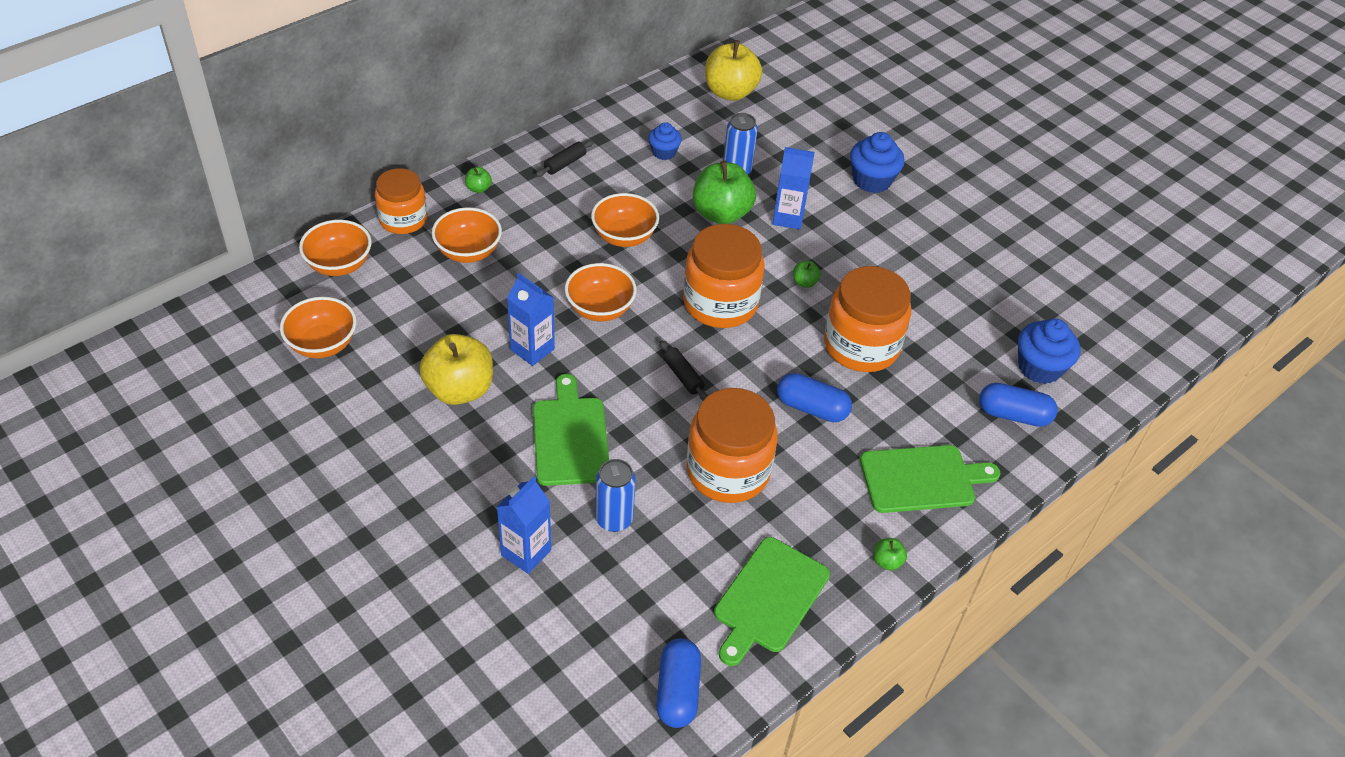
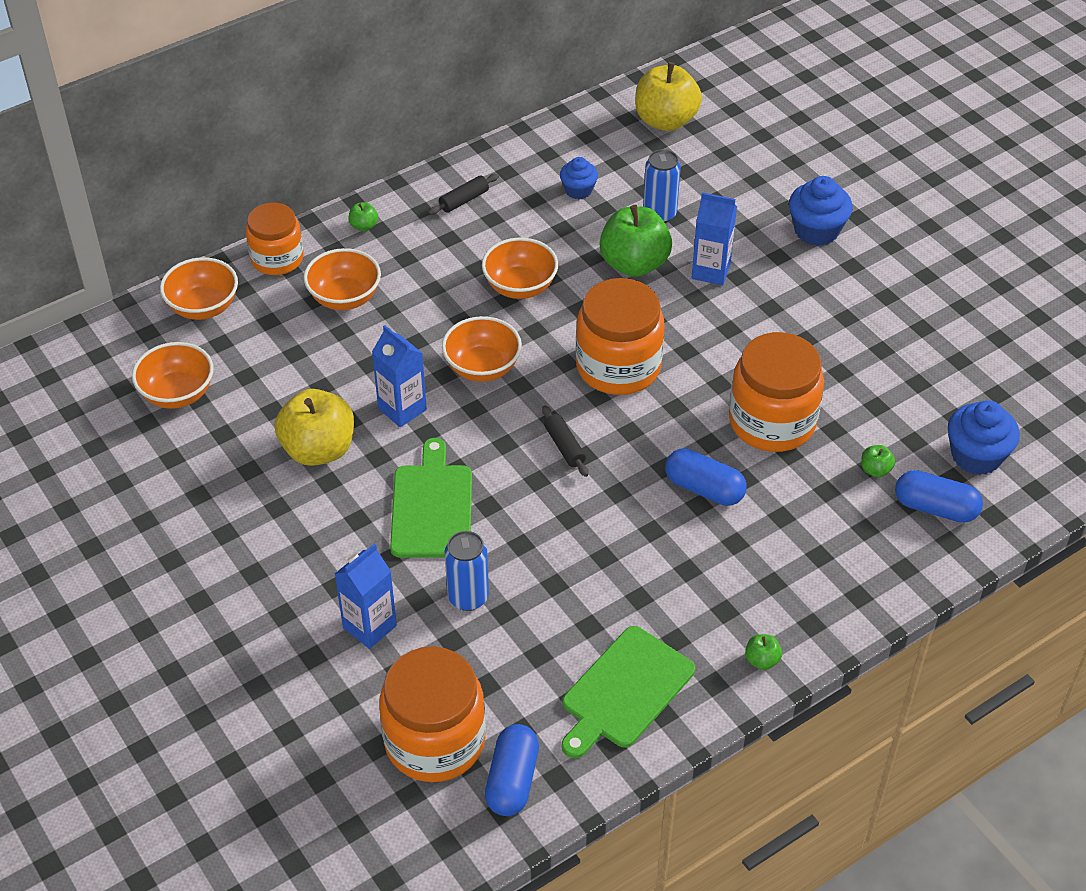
camera: 10 degrees right, 0 degrees up
(728, 471) = (599, 553): orange jar -> orange jar (435, 741)
(804, 282) = (718, 347): green apple -> green apple (875, 470)
(922, 479) = (816, 573): green cutting board -> none

